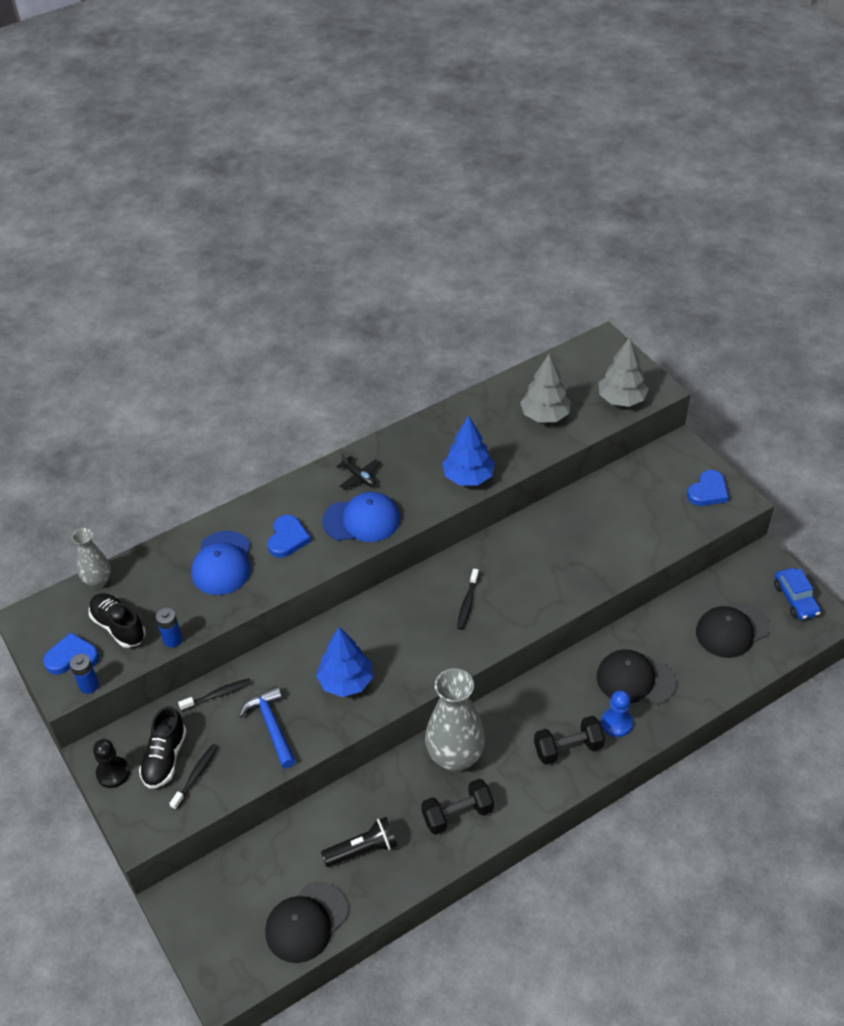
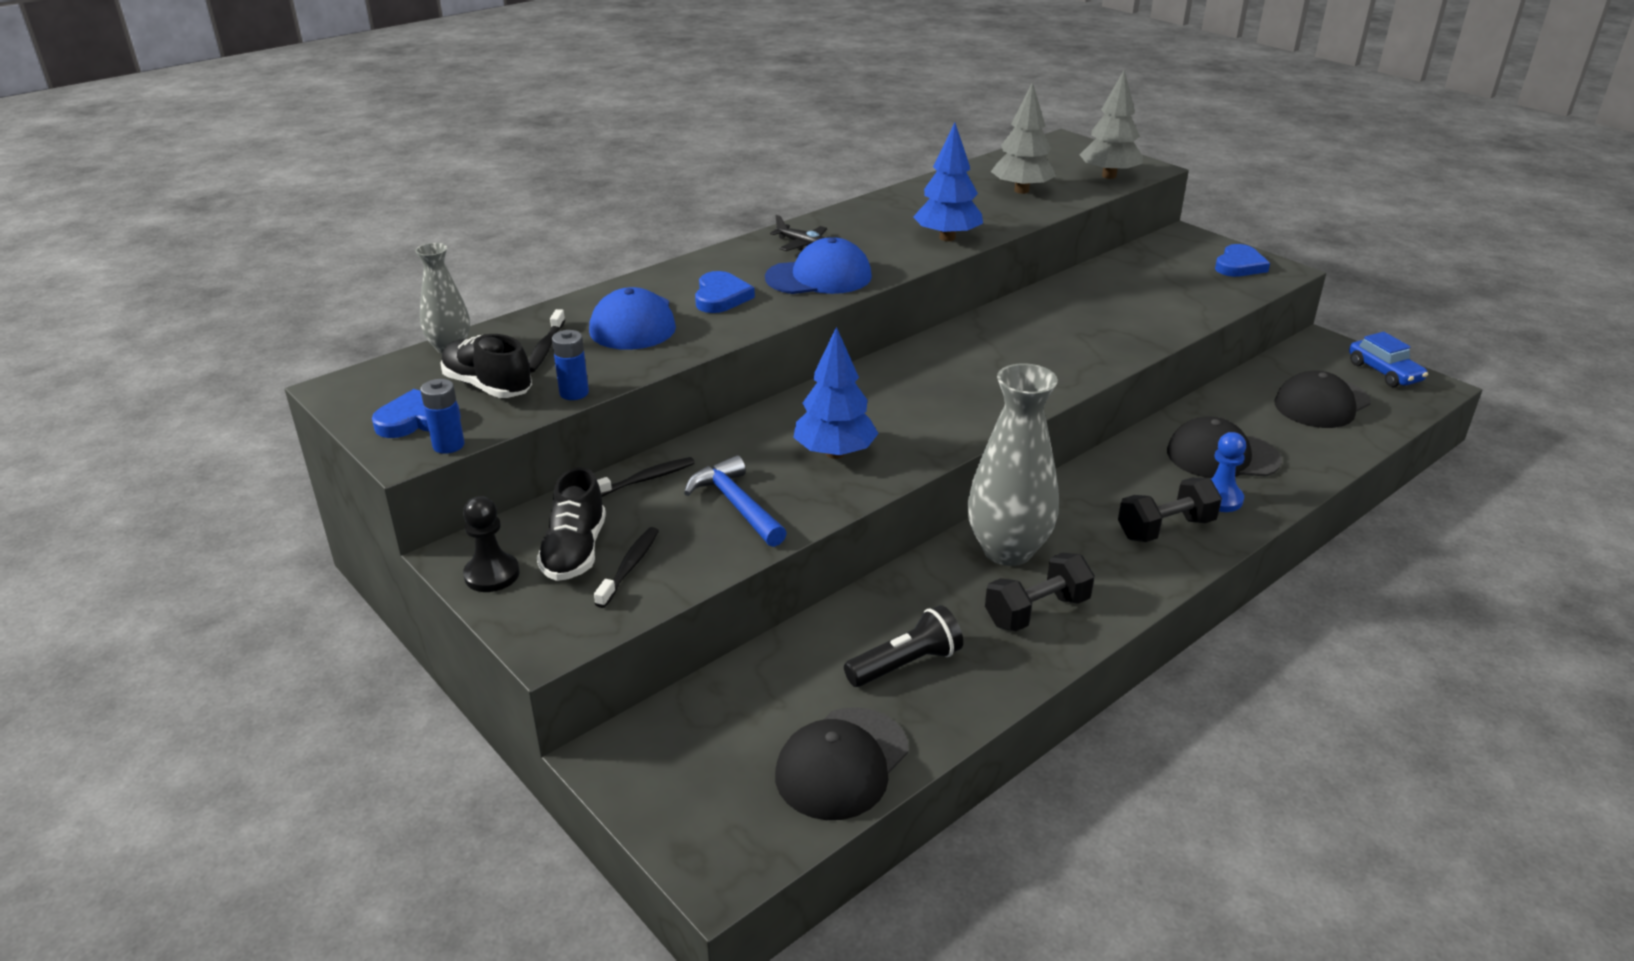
camera: 10 degrees left, 15 degrees down
(467, 603) = (979, 371): black toothbrush -> black toothbrush (545, 348)

